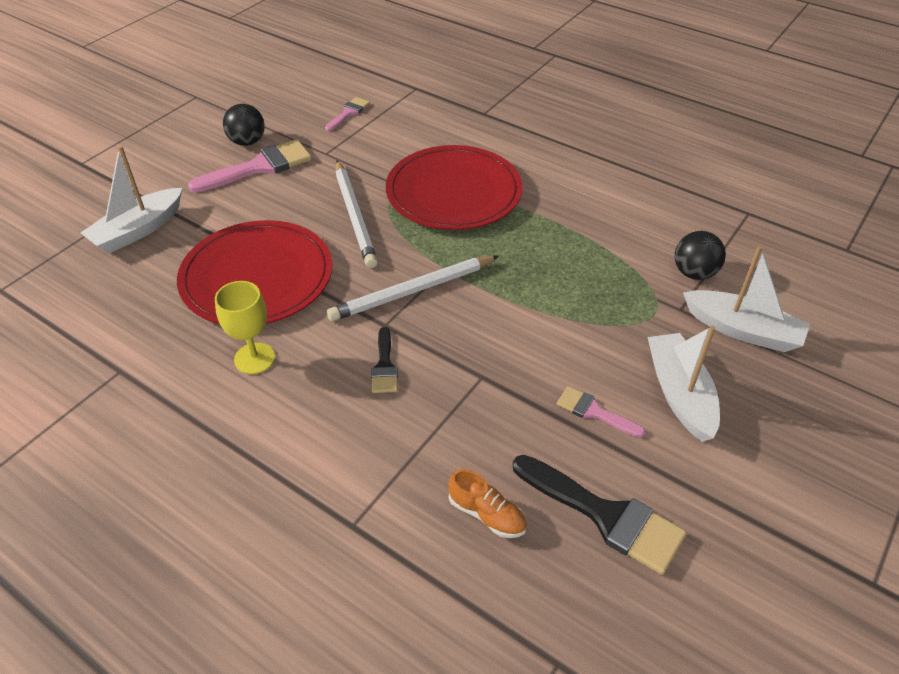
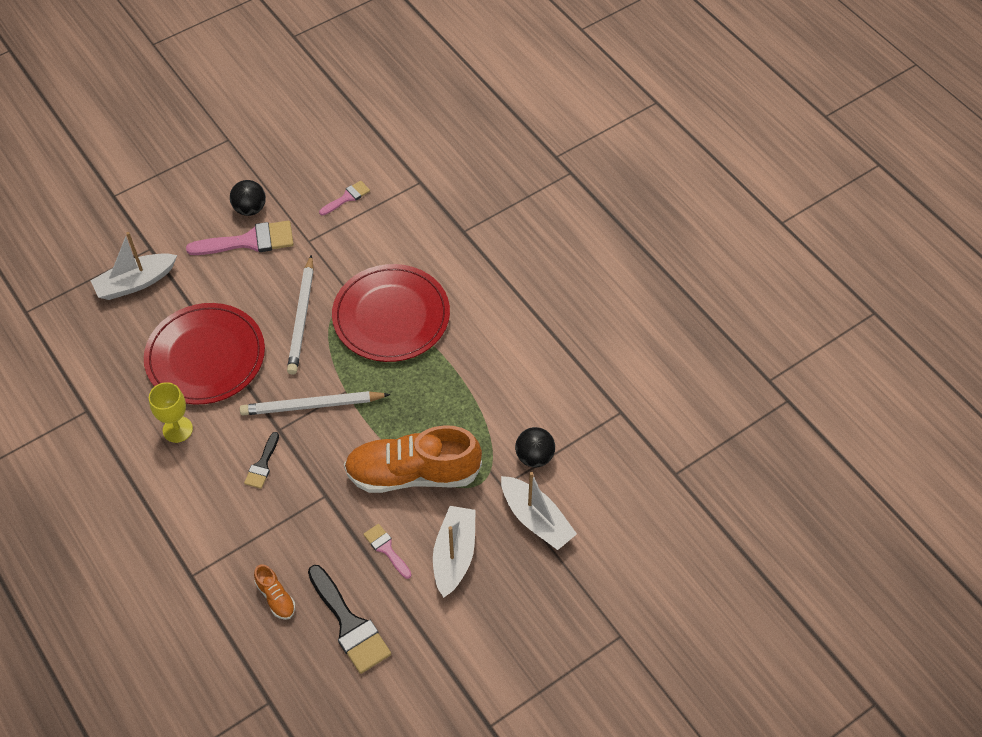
camera: 20 degrees right, 10 degrees up
(572, 325) = (413, 473): none -> orange shoe

